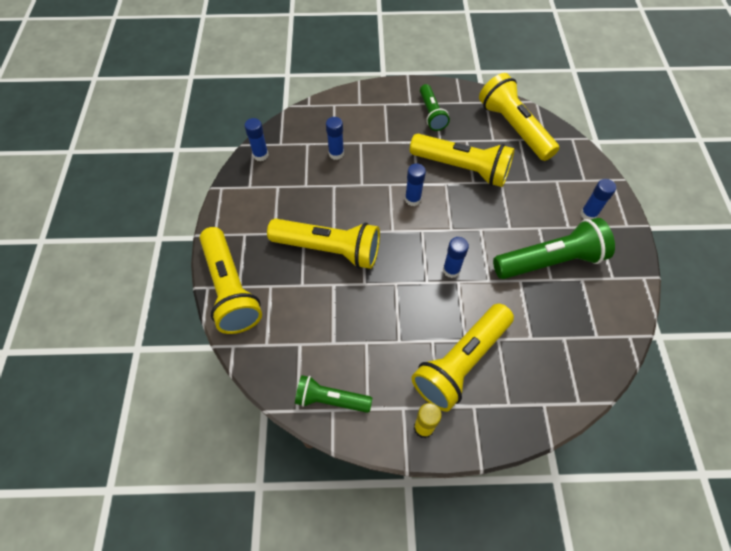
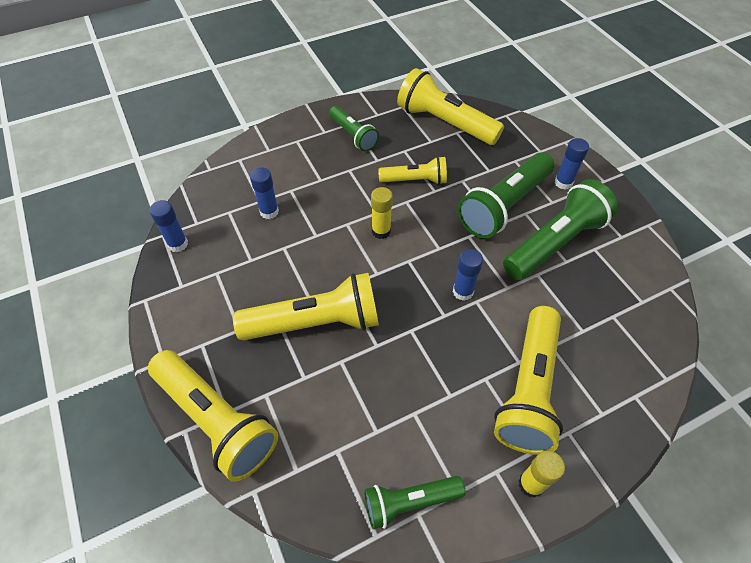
camera: 25 degrees left, 5 degrees down
(412, 199) = (381, 231): blue glue stick -> yellow glue stick
(462, 168) = (415, 180): yellow flashlight -> yellow flashlight, size x0.59
(524, 215) = (504, 206): none -> green flashlight

